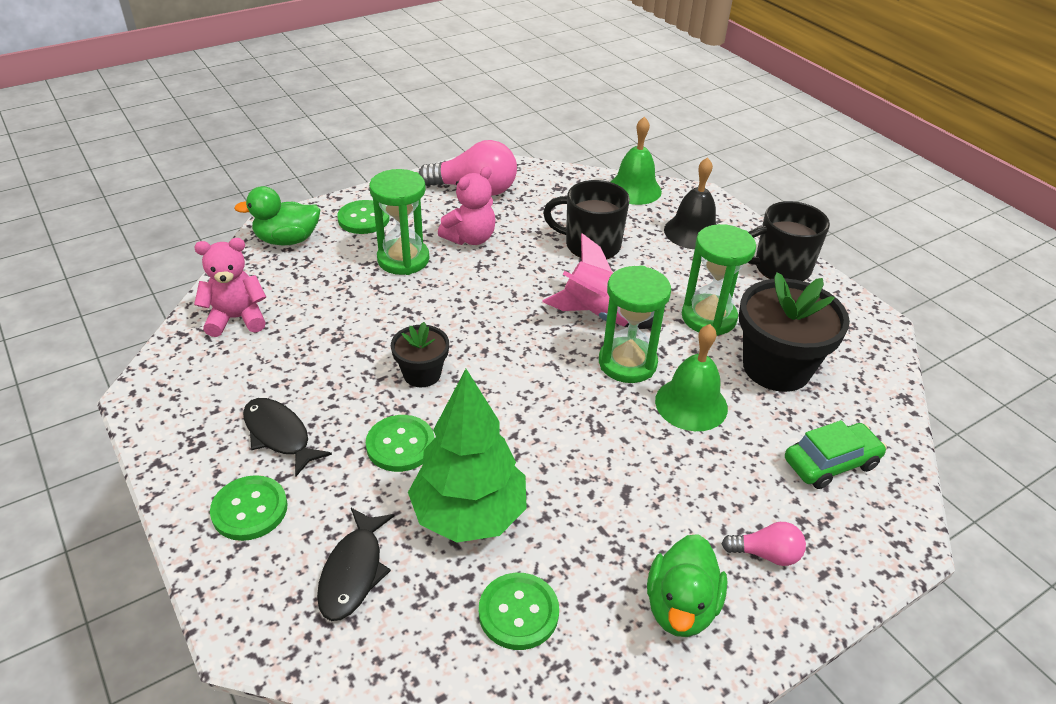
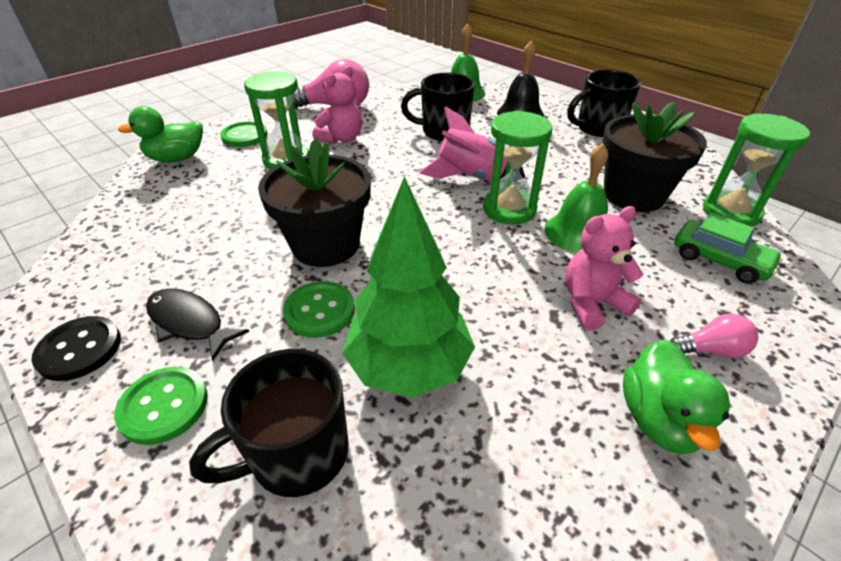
camera: 10 degrees left, 0 degrees up
(182, 444) = (79, 349): none -> black button
(237, 318) = (133, 225): pink teddy bear -> pink teddy bear (592, 303)
(353, 572) = (297, 454): black fish -> black mug
(422, 374) = (325, 245): black flower pot -> black flower pot, size x1.84
(518, 612) = (495, 462): green button -> none
(708, 318) = (560, 167): green hourglass -> green hourglass (730, 212)
(830, 463) = (719, 260): green car -> green car turned 75 degrees clockwise

